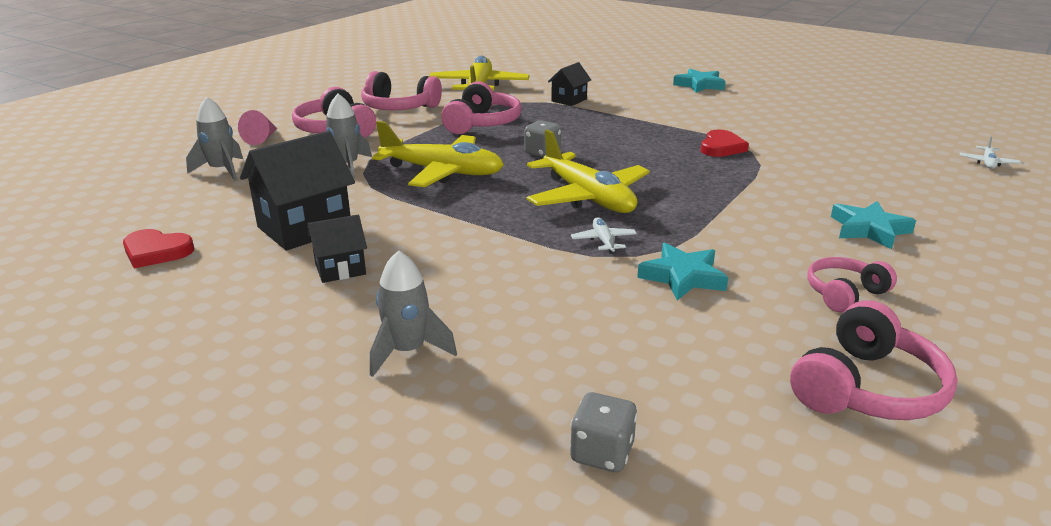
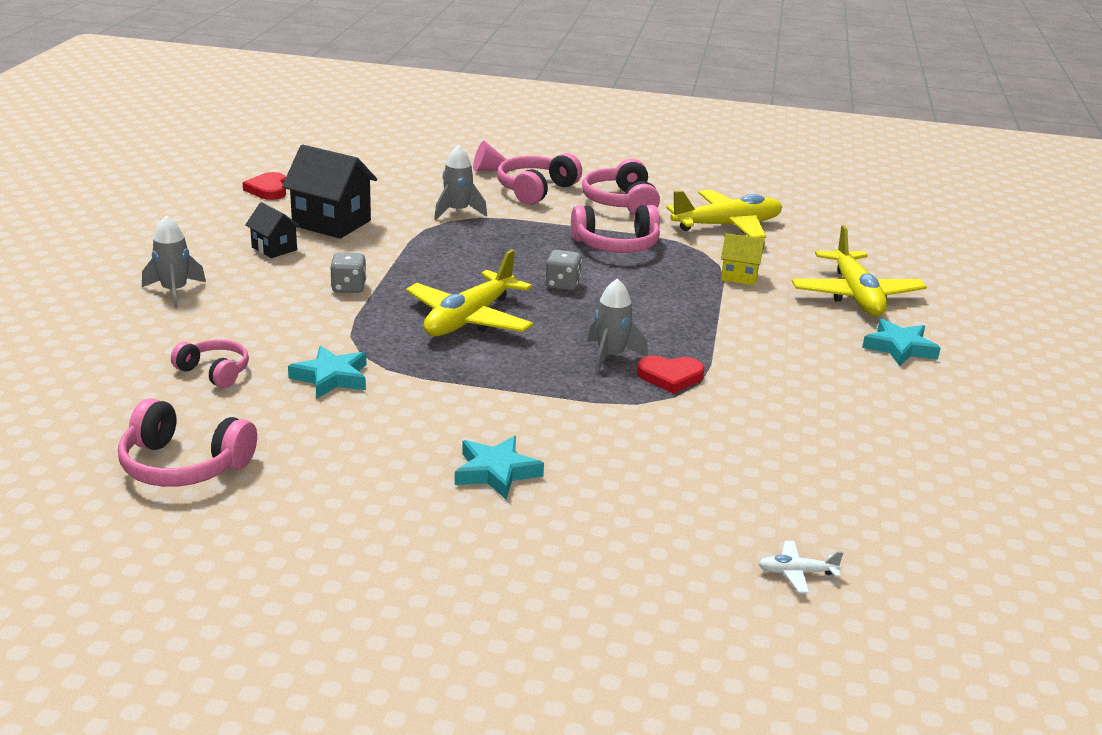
camera: 65 degrees right, 0 degrees up
(222, 170) = (413, 173): grey rocket -> grey rocket (610, 357)
(442, 172) = (476, 250): yellow plane -> yellow plane (856, 295)
(569, 100) = (739, 276): black house -> yellow house
(602, 453) = (79, 369): grey dice -> grey dice (349, 288)
(603, 241) = (380, 337): white plane -> none
(844, 293) = (340, 456): pink headphones -> pink headphones (214, 372)

